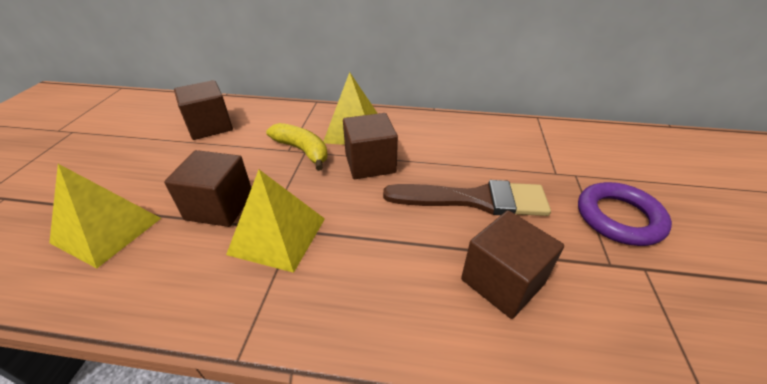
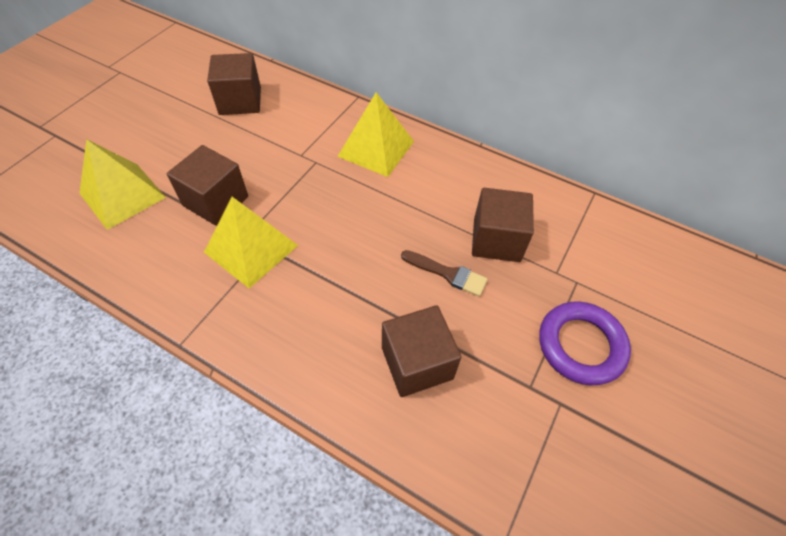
camera: 20 degrees right, 15 degrees up
(302, 150) = (313, 160): yellow banana -> none
(370, 163) = (371, 197): brown cube -> brown cube (496, 240)
(474, 200) = (447, 274): brown brush -> brown brush, size x0.53

